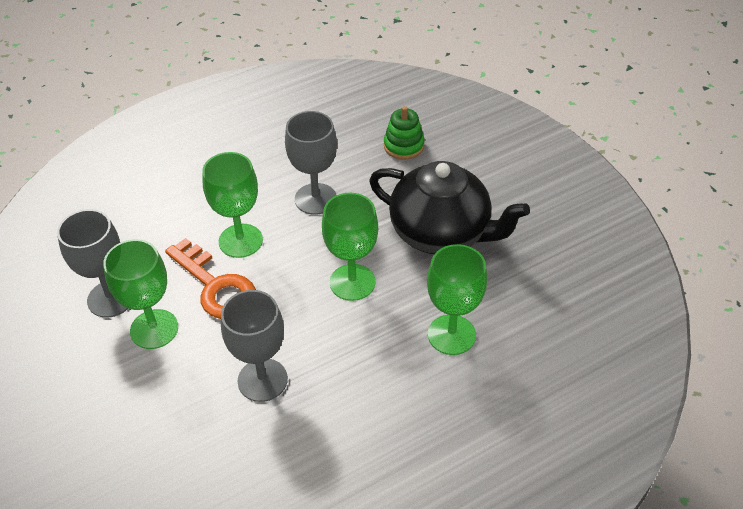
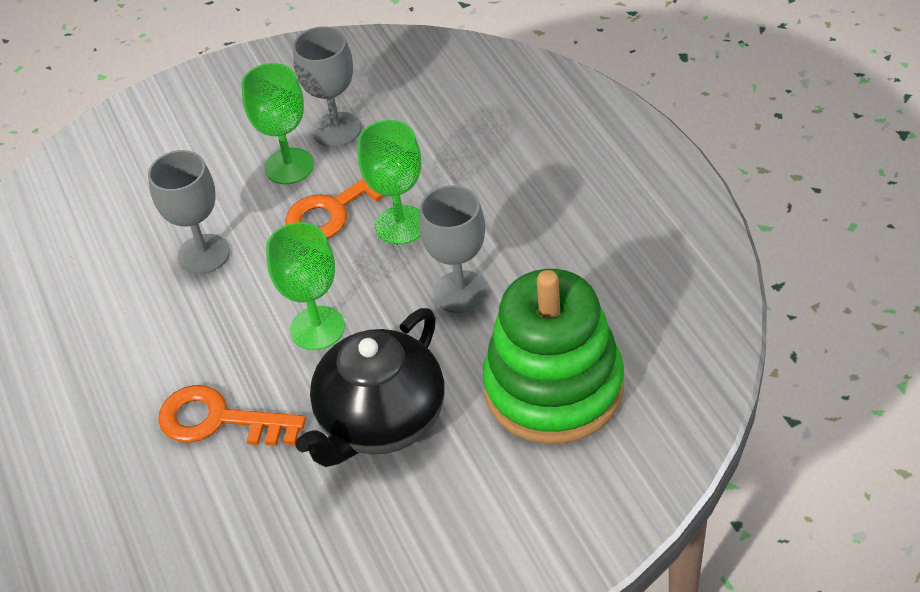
camera: 100 degrees right, 0 degrees up
(404, 146) = (554, 388): green stacking toy -> green stacking toy, size x2.37
(451, 335) = (219, 420): green goblet -> orange key

